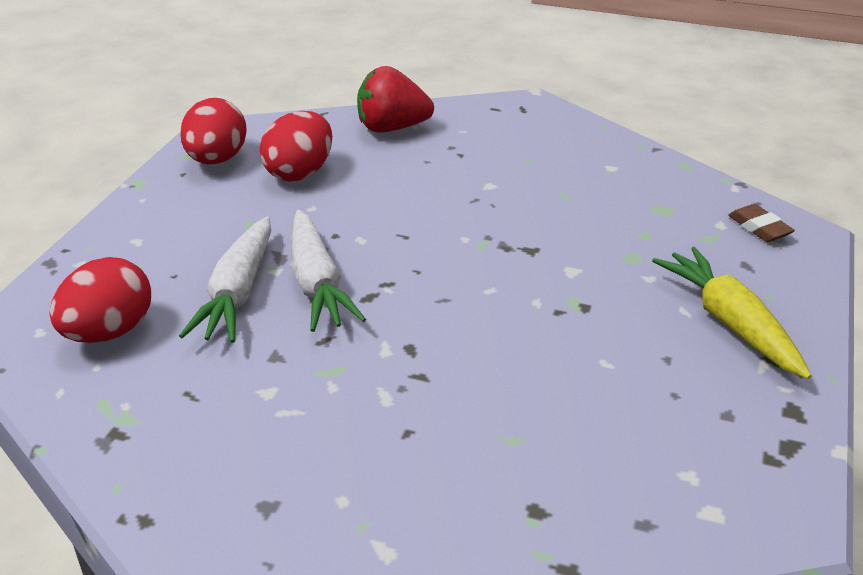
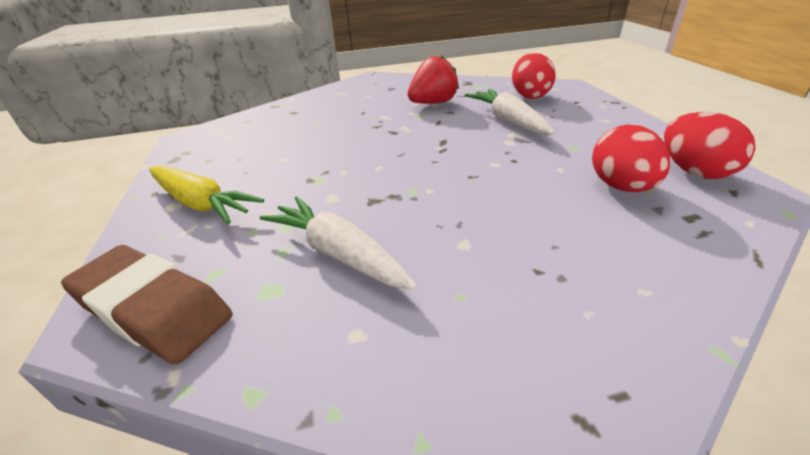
camera: 150 degrees right, 0 degrees up
(317, 283) = (478, 136): white carrot -> white carrot (338, 253)
(392, 128) = (657, 273): red strawberry -> red strawberry (433, 103)
(759, 228) = (153, 309): brown eraser -> brown eraser, size x2.12

